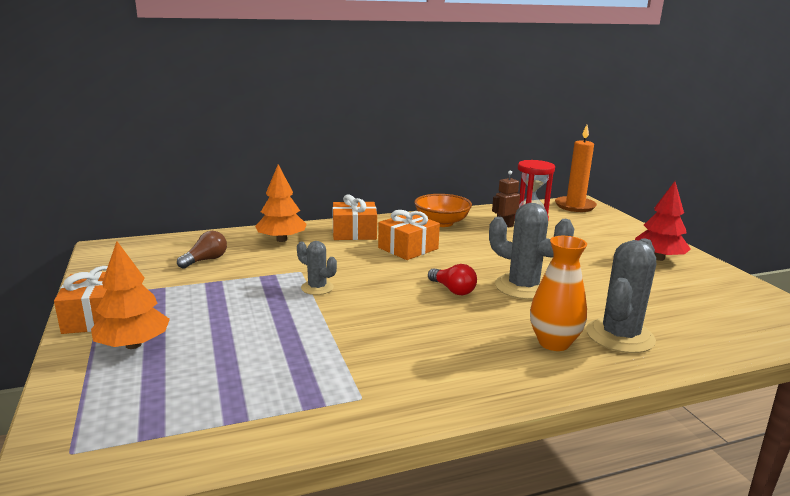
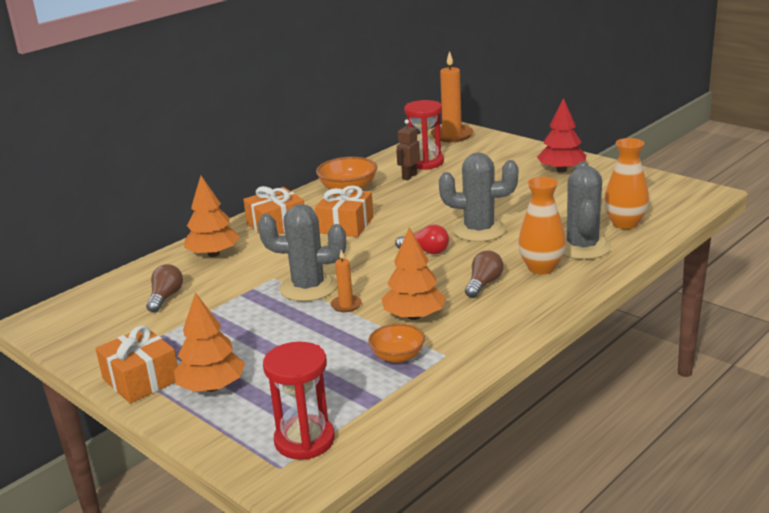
camera: 25 degrees left, 5 degrees up
(127, 433) = (304, 440): none -> red hourglass
(315, 380) = (397, 356): none -> orange bowl
(317, 288) = (308, 287): grey cactus -> grey cactus, size x1.79
(329, 313) = (346, 305): none -> orange candle
(376, 346) = (414, 316): none -> orange tree
(476, 338) = (483, 284): none -> brown light bulb
(691, 327) = (625, 224): none -> orange vase

